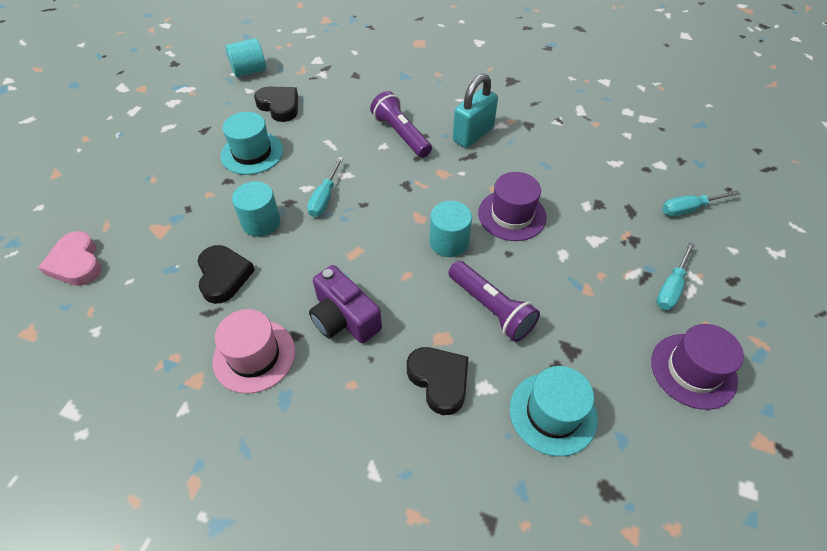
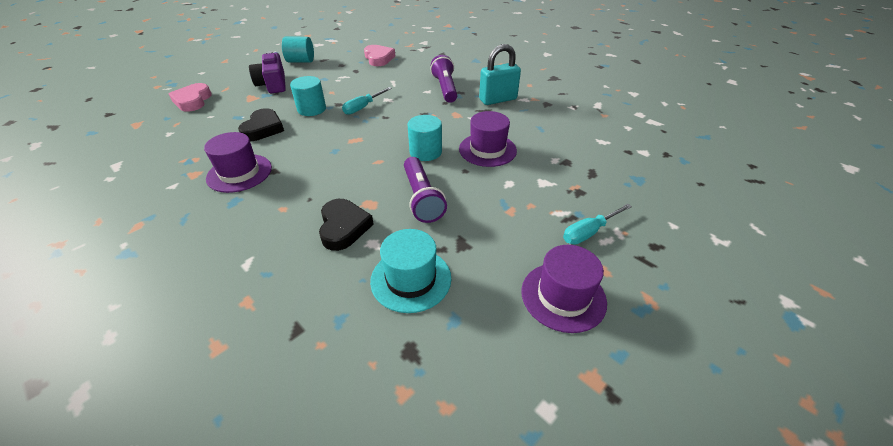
camera: 25 degrees right, 10 degrees down
(249, 71) = (376, 39): turquoise cylinder -> turquoise cylinder (301, 61)
(252, 153) = (340, 76): turquoise hat -> none
(254, 356) = (239, 173): pink hat -> purple hat
(279, 106) = (379, 58): black heart -> pink heart
(344, 318) = (314, 171): purple camera -> purple camera (273, 84)
(689, 209) = (649, 186): turquoise screwdriver -> none

